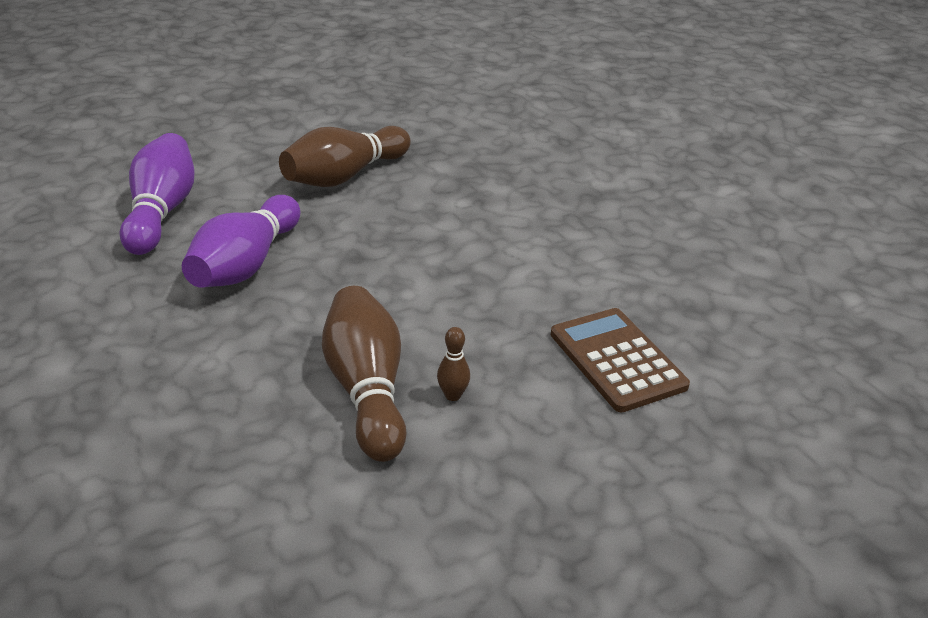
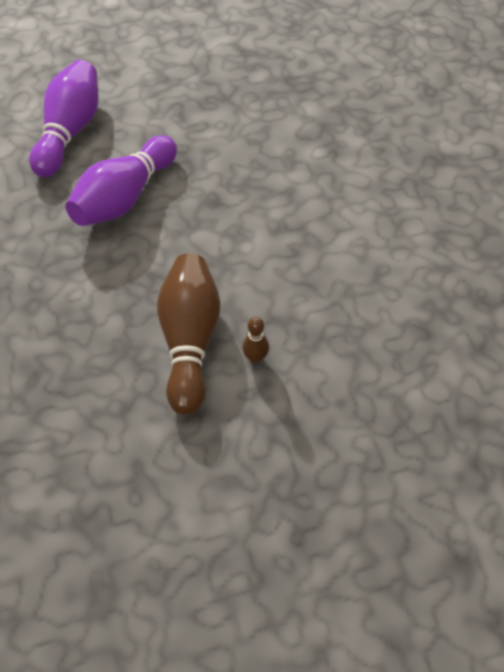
camera: 15 degrees right, 20 degrees up
(344, 176) = (226, 110): brown bowling pin -> none
(617, 360) = (400, 345): brown calculator -> none

